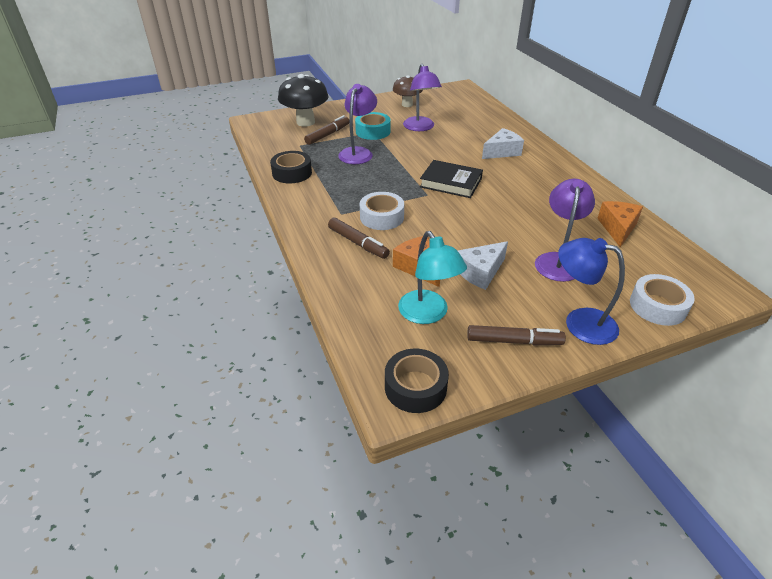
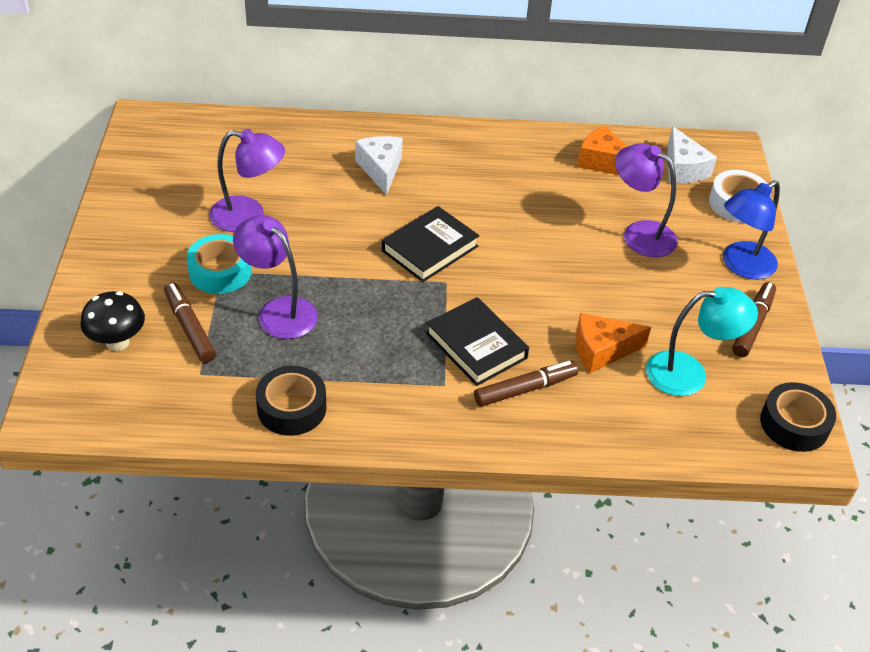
camera: 70 degrees left, 5 degrees up
(305, 122) = (117, 342): black mushroom -> black mushroom, size x0.64
(382, 217) = (476, 346): white tape -> black book
(407, 104) = (155, 200): brown mushroom -> none
(480, 272) = (634, 302): white cheese -> white cheese (683, 169)

